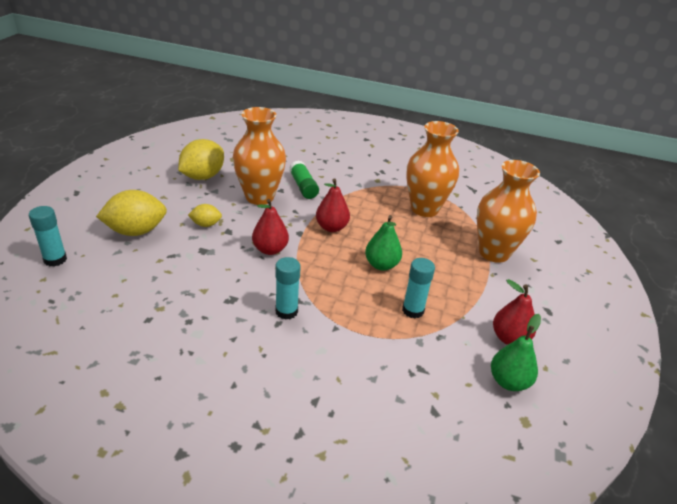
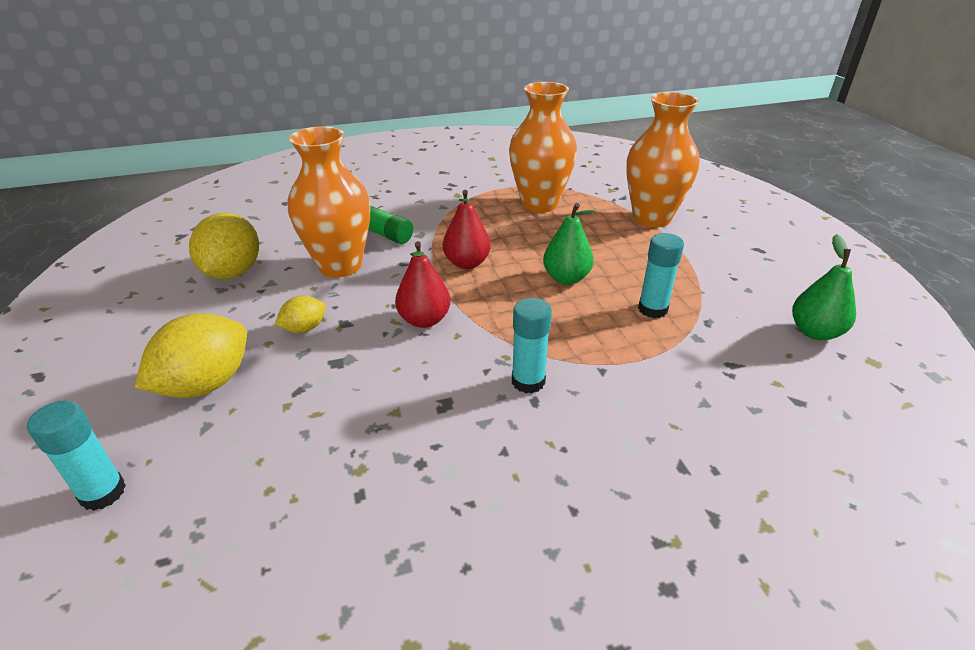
camera: 30 degrees left, 0 degrees up
(509, 338) = (763, 291): red pear -> none

